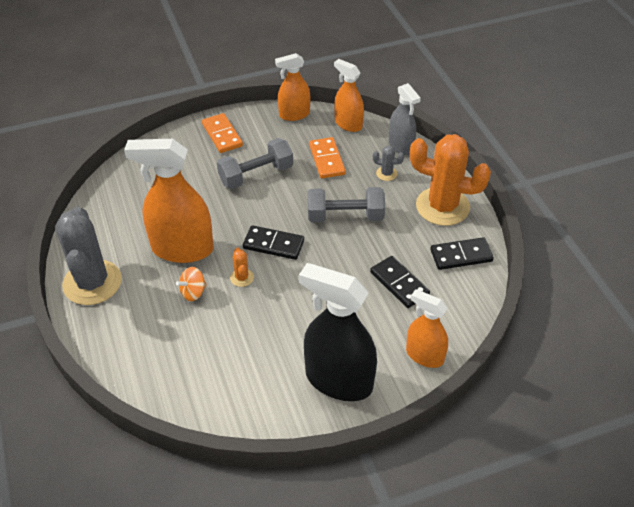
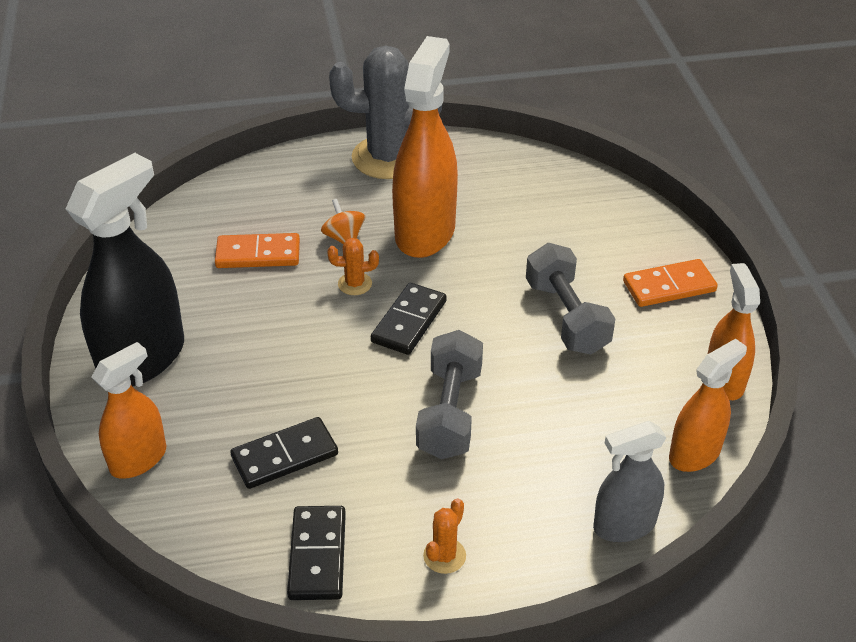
camera: 100 degrees right, 5 degrees down
(327, 160) = (594, 409): orange domino -> orange domino (258, 254)
(386, 173) = (547, 487): grey cactus -> none
(442, 206) = (444, 556): orange cactus -> orange cactus, size x0.41

